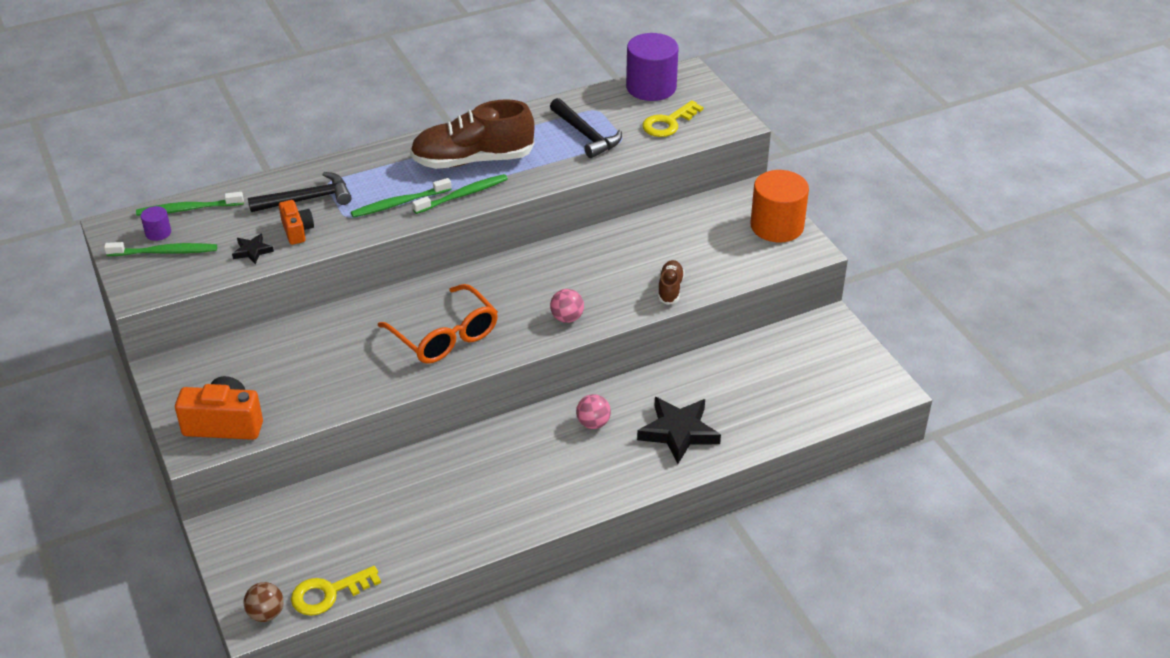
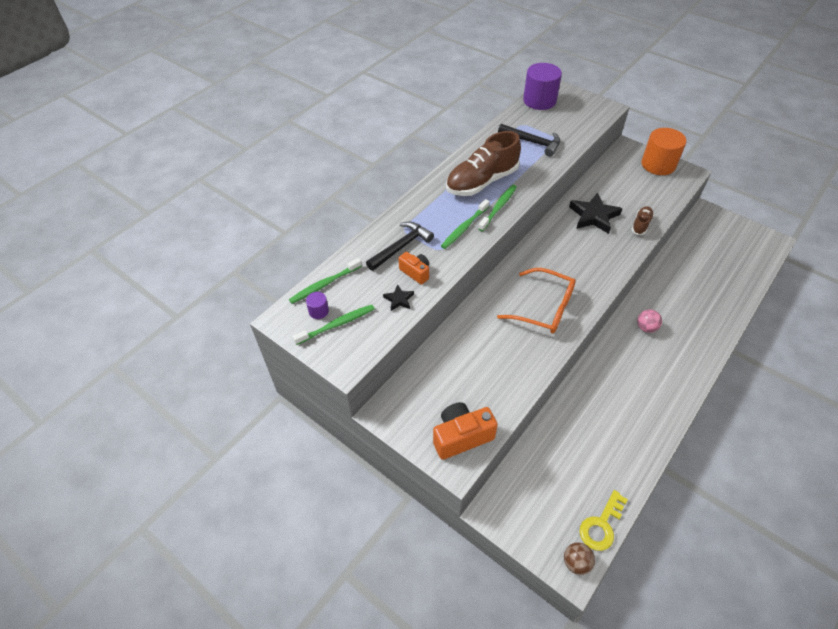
camera: 25 degrees left, 10 degrees up
(567, 318) = (603, 266): pink ball -> none
(668, 123) = (571, 119): yellow key -> none
(670, 289) = (641, 225): brown shoe -> brown shoe turned 45 degrees clockwise
(678, 432) = (696, 313): black star -> black star (594, 216)

